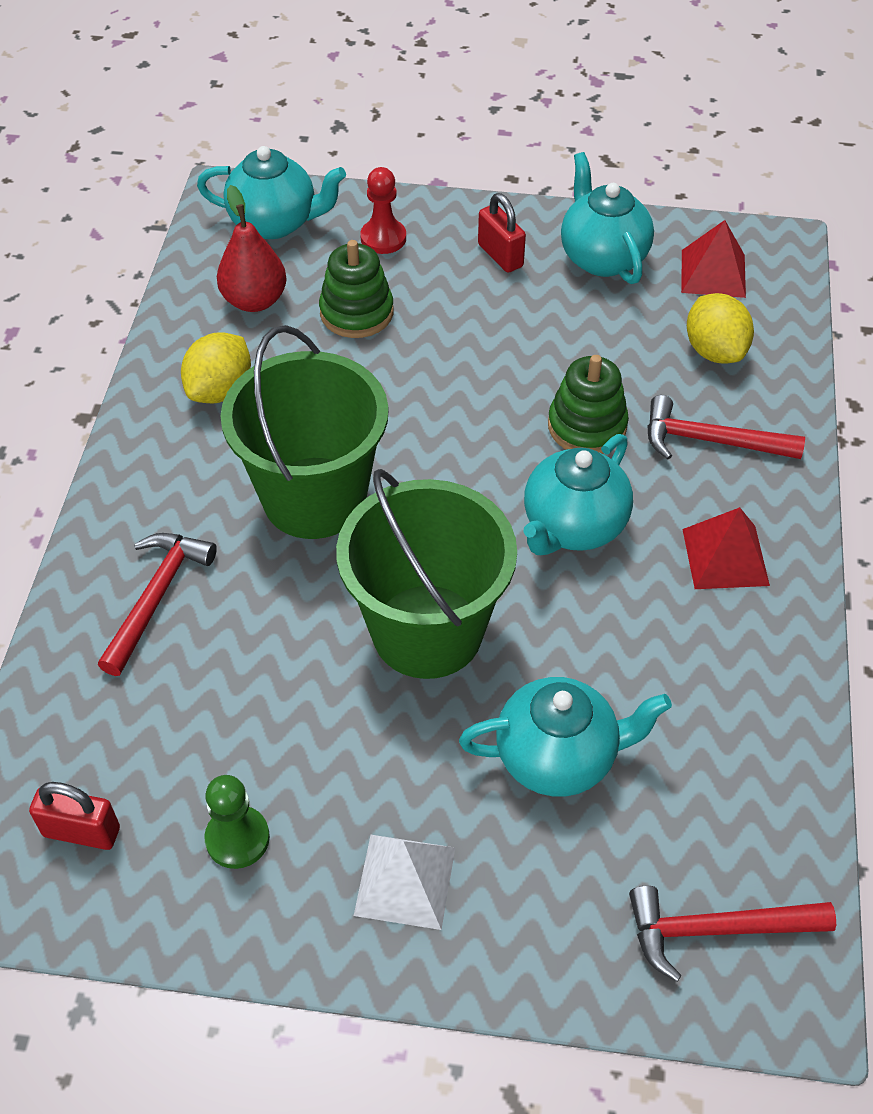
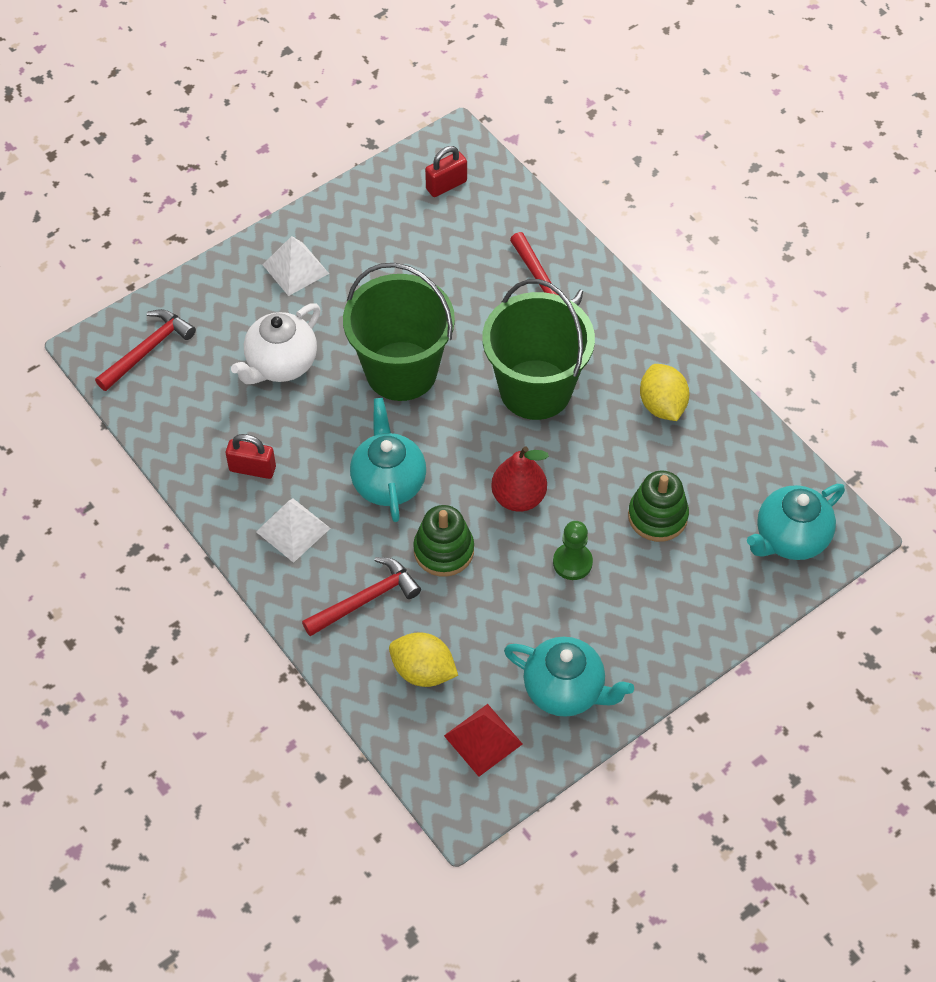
camera: 135 degrees right, 5 degrees up
(237, 838) = (381, 230): green pawn -> green pawn (572, 562)
(254, 300) = (723, 474): red pear -> red pear (518, 497)
(383, 238) = (713, 585): red pawn -> none
(500, 255) = (628, 634): red padlock -> red padlock (252, 469)
(558, 757) = (281, 364): turquoise teapot -> white teapot
(725, 557) = (293, 530): red pyramid -> white pyramid

